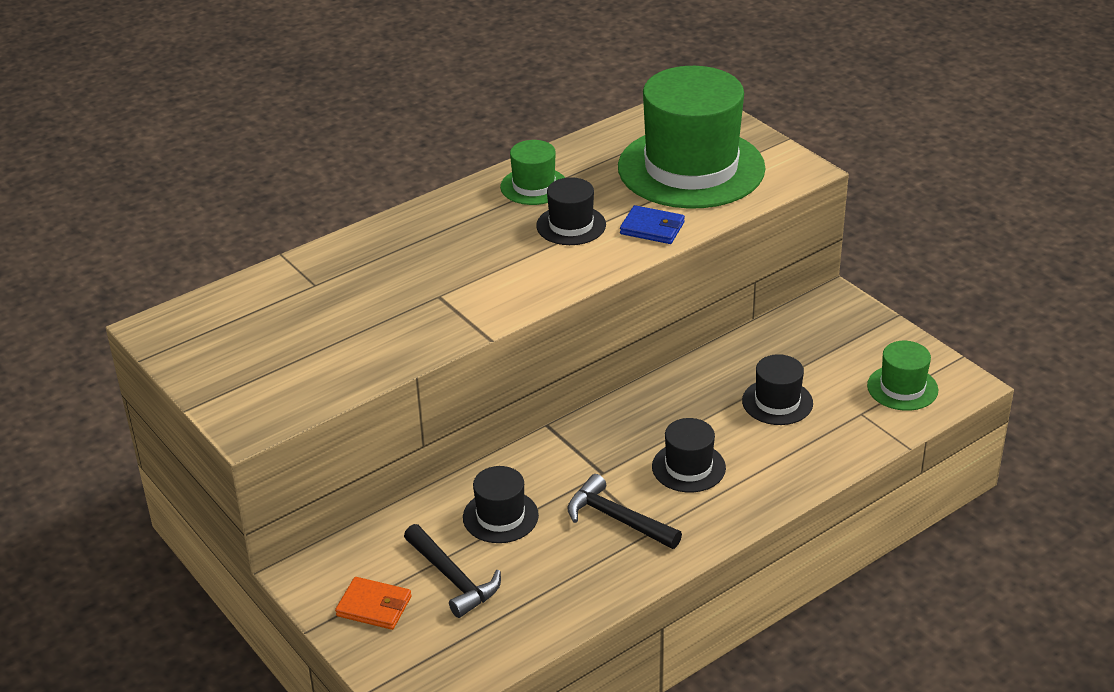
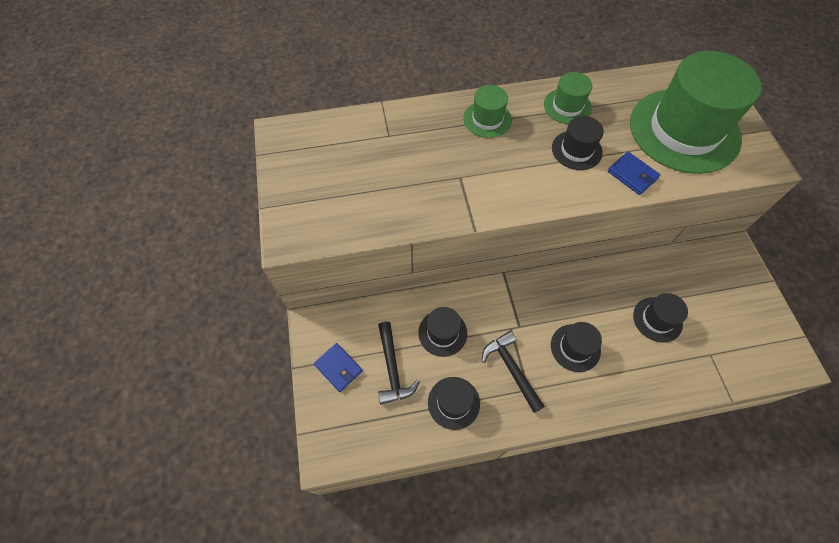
camera: 25 degrees right, 25 degrees up
(374, 606) = (338, 368): orange wallet -> blue wallet
(560, 581) = (453, 402): none -> black hat
(902, 388) = (749, 345): green hat -> green hat (487, 119)

